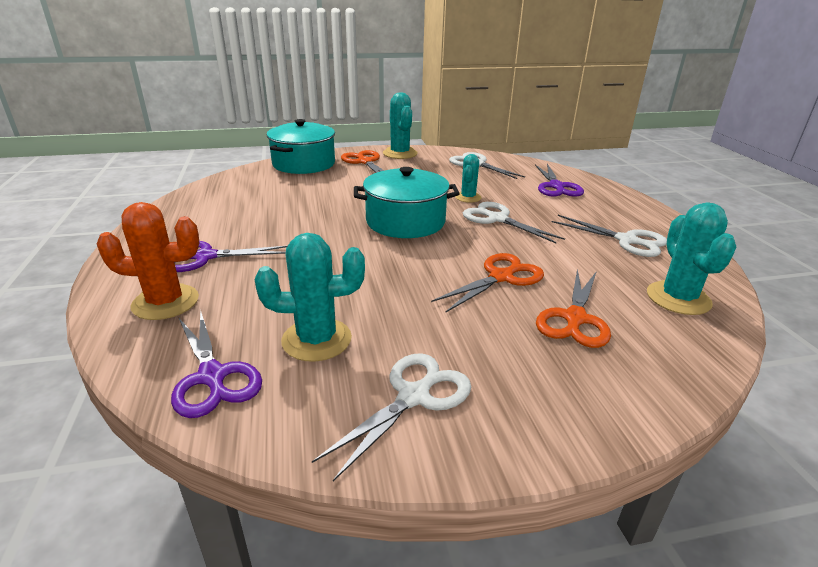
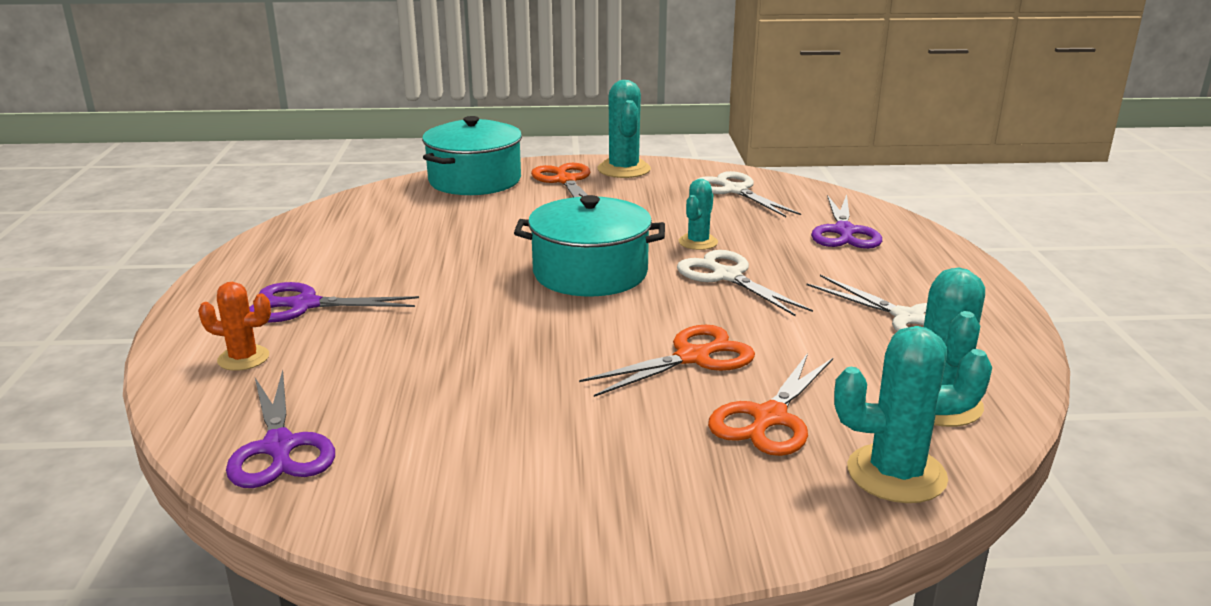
camera: 10 degrees right, 5 degrees down
(165, 302) = (243, 358): orange cactus -> orange cactus, size x0.62
(316, 340) = (416, 416): turquoise cactus -> turquoise cactus (896, 474)
(414, 396) = (513, 490): white scissors -> none

